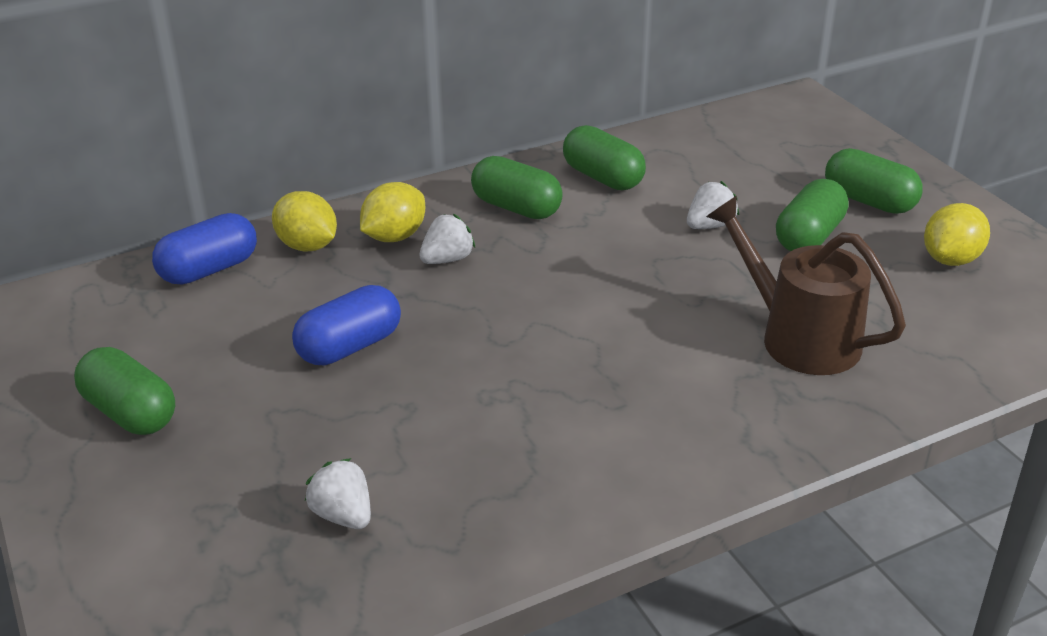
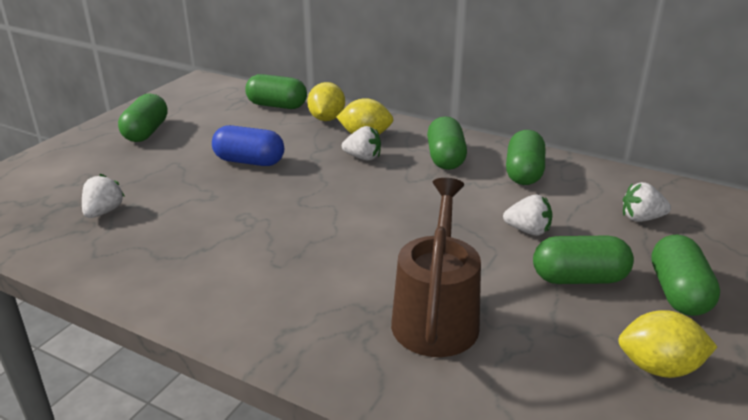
camera: 55 degrees right, 5 degrees down
(209, 269) = (277, 106): blue capsule -> green capsule
(749, 160) = (641, 218): none -> white strawberry

